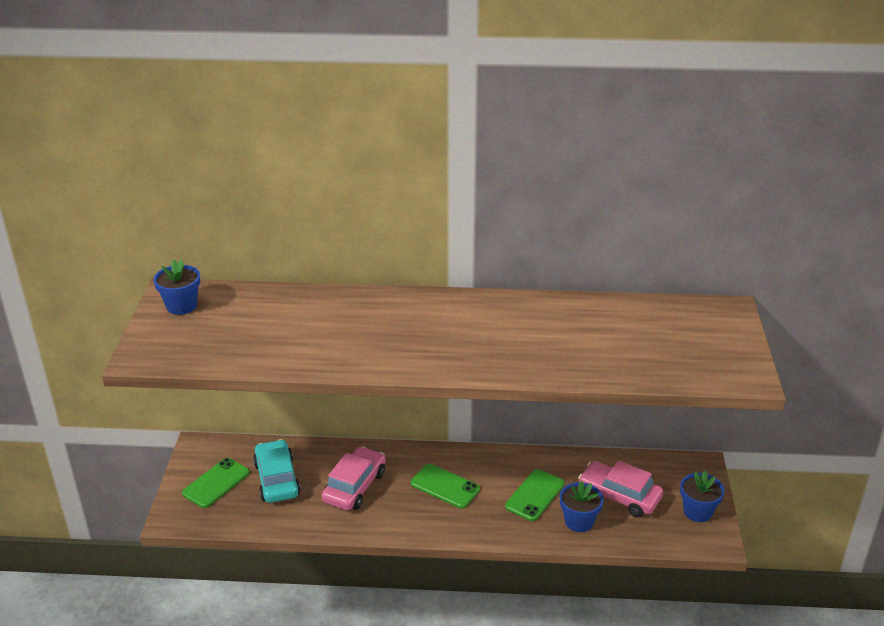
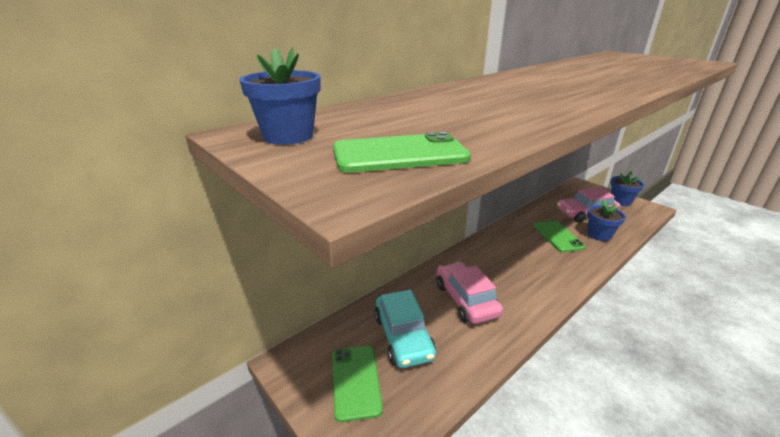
camera: 45 degrees left, 5 degrees down
(277, 479) = (403, 337): turquoise car -> turquoise car turned 135 degrees counterclockwise
(445, 486) = (512, 262): green phone -> green phone (399, 154)

